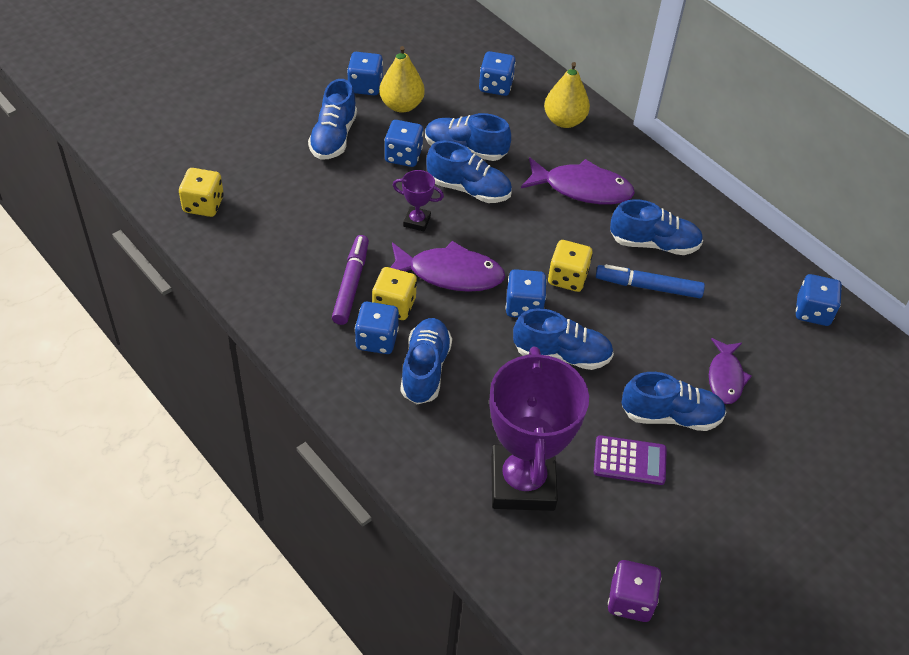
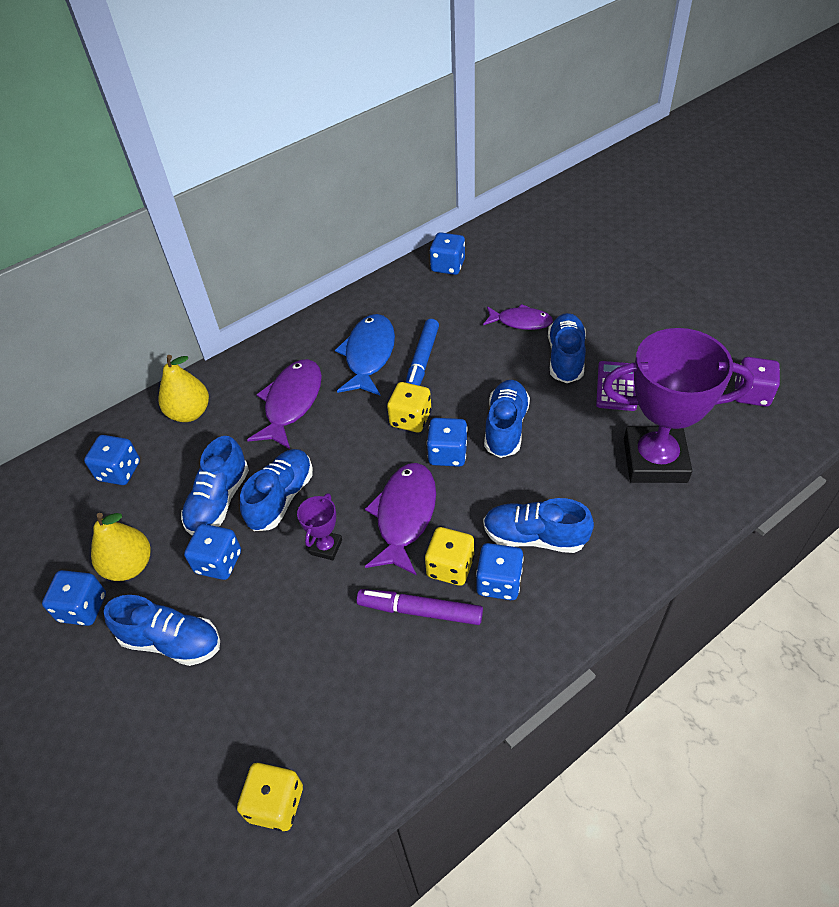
camera: 80 degrees left, 0 degrees up
(654, 244) = (369, 355): blue shoe -> blue fish

